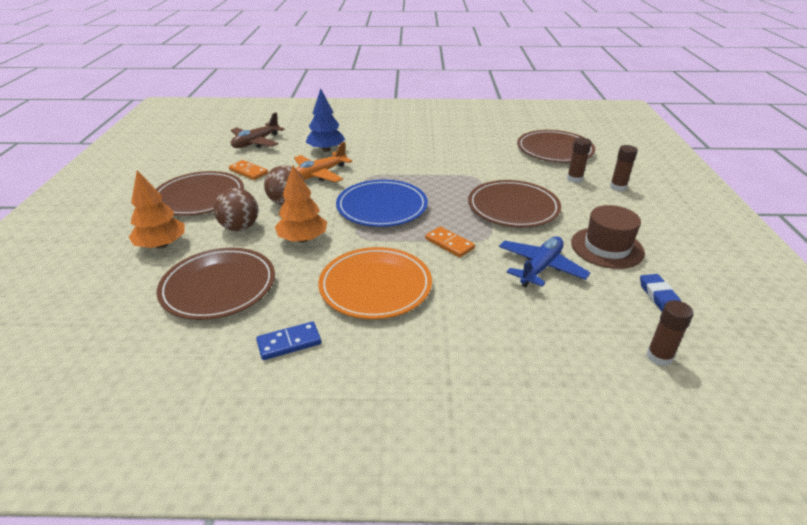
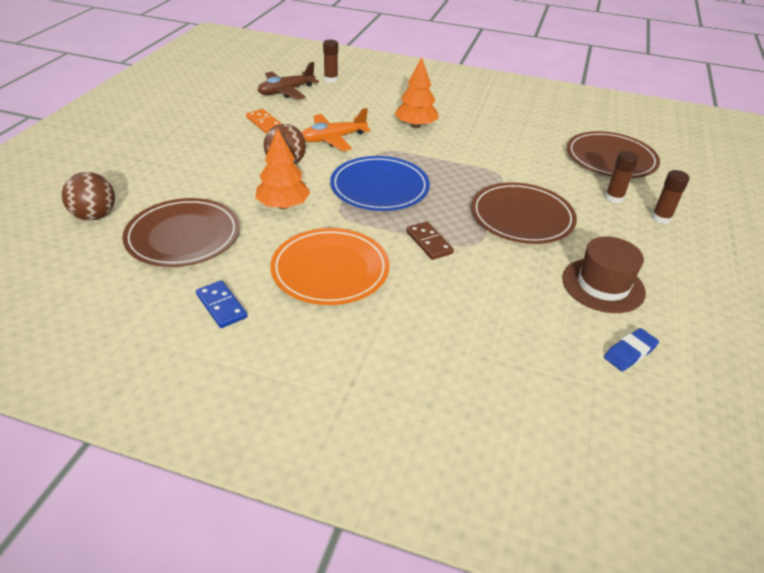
camera: 15 degrees right, 5 degrees up
(162, 245) = (150, 183): orange tree -> orange tree (416, 126)
(199, 197) = (205, 141): brown plate -> none
(240, 227) = (229, 180): brown ball -> brown ball (95, 216)
(289, 342) = (221, 306): blue domino -> blue domino turned 60 degrees clockwise
(326, 150) = (353, 112): blue tree -> none
(449, 244) = (429, 242): orange domino -> brown domino
(540, 268) = (513, 290): blue plane -> none
(659, 296) = (629, 353): blue eraser -> blue eraser turned 45 degrees clockwise
(659, 357) = (588, 416): brown glue stick -> brown glue stick (331, 79)

